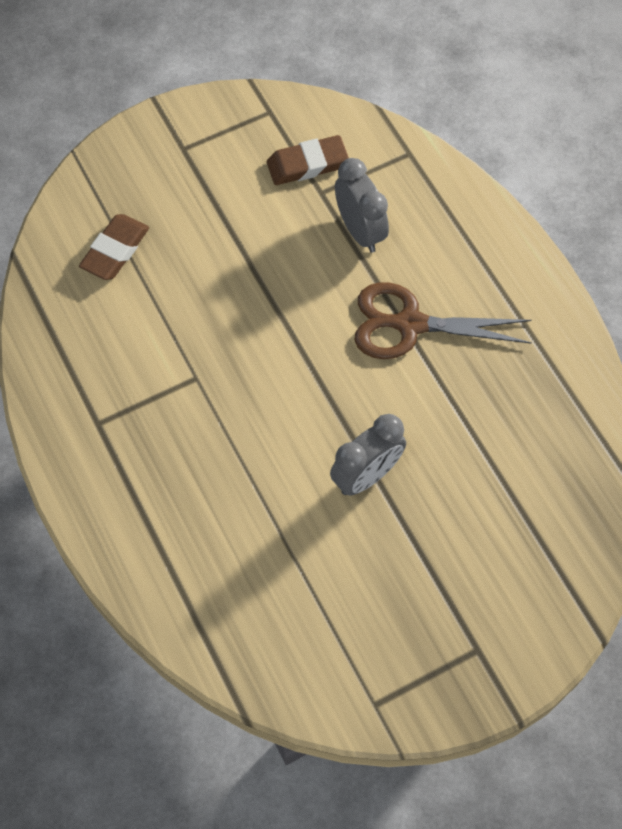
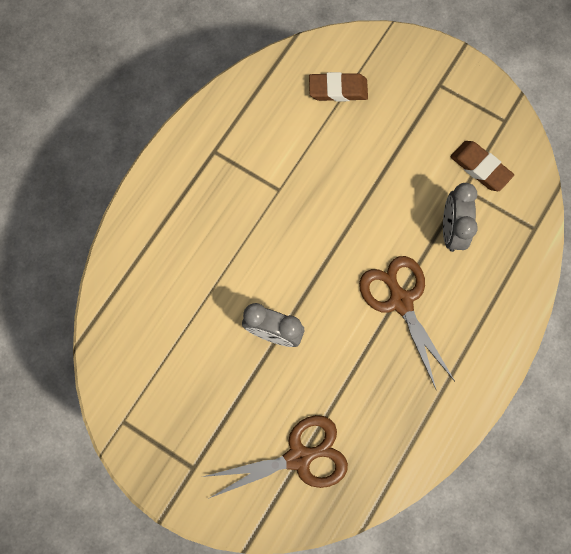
camera: 60 degrees right, 10 degrees up
(360, 231) = (451, 230): grey clock -> grey clock turned 150 degrees clockwise
(528, 525) = (298, 457): none -> brown scissors

